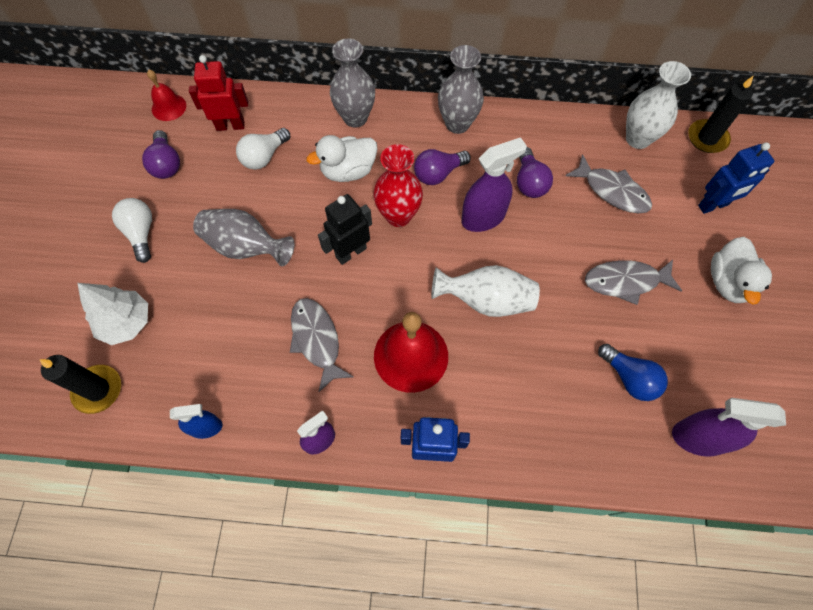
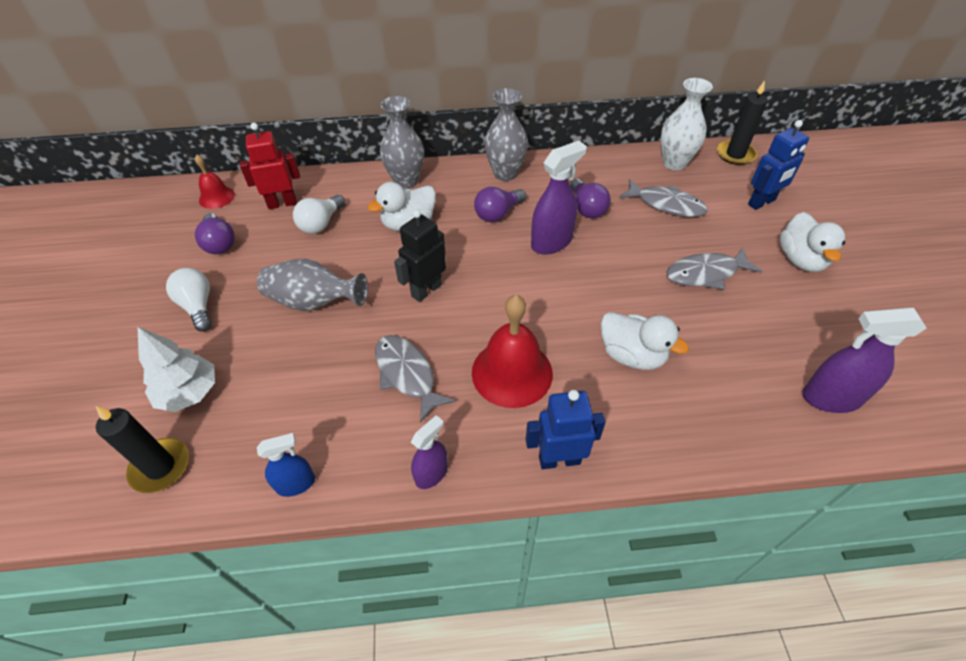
camera: 10 degrees left, 15 degrees down
(398, 215) = (467, 252): red vase -> none
(486, 300) = (575, 310): white vase -> none
(526, 358) = (632, 355): none -> white duck
(629, 378) = (741, 355): blue light bulb -> none

